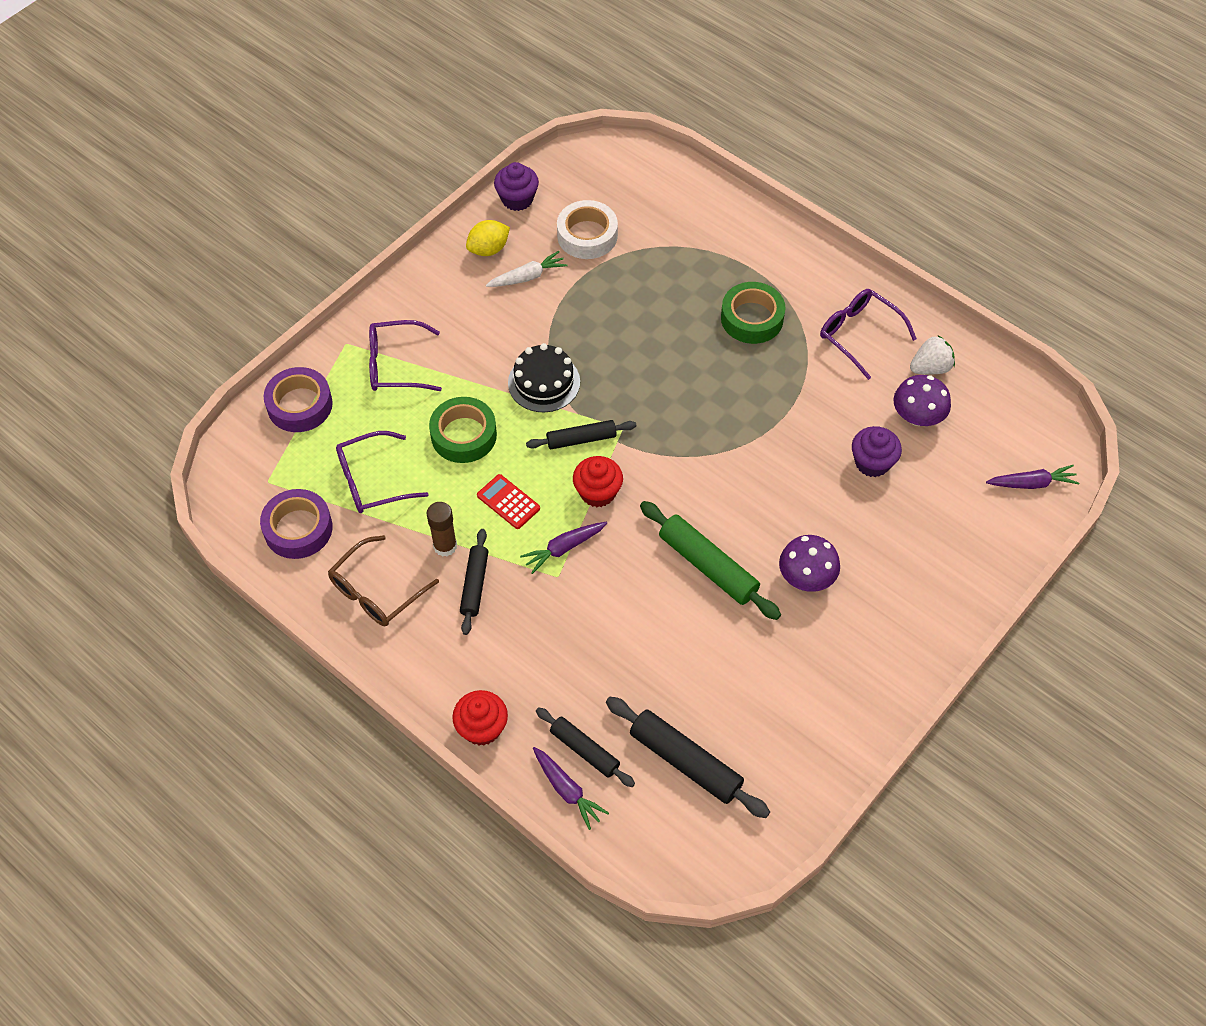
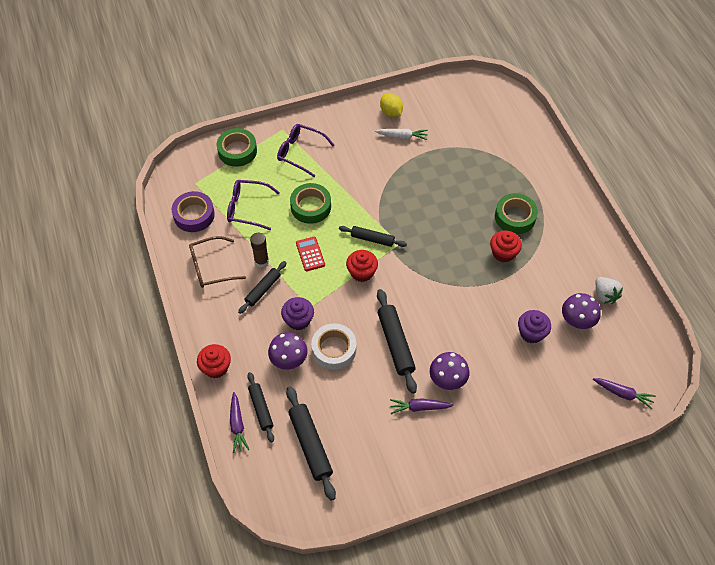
camera: 30 degrees right, 0 degrees up
(299, 405) = (237, 151): purple tape -> green tape
(488, 249) = (391, 112): yellow lemon -> yellow lemon turned 60 degrees clockwise
(517, 199) = (425, 91): purple cupcake -> purple cupcake (298, 320)
(544, 382) = (372, 198): black cake -> none
(563, 548) = (323, 294): purple carrot -> purple carrot (419, 407)
(577, 662) = (289, 359): none -> purple mushroom
(587, 235) = (451, 128): white tape -> white tape (334, 349)
(708, 566) = (395, 343): green rolling pin -> black rolling pin
(768, 374) = (503, 253): none -> red cupcake
(859, 334) = (573, 255): purple glasses -> none
(930, 368) = (604, 295): white strawberry -> white strawberry turned 60 degrees clockwise

